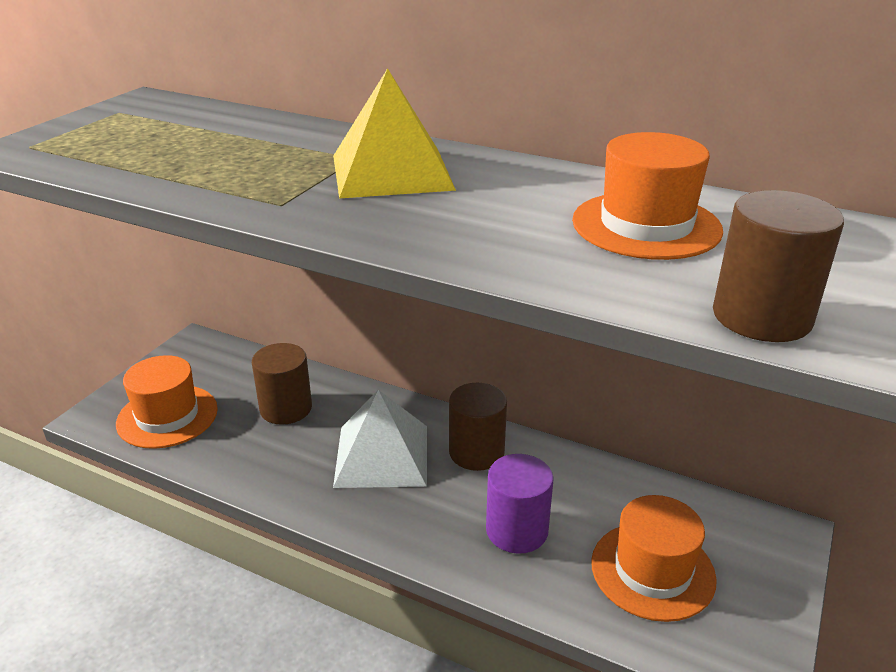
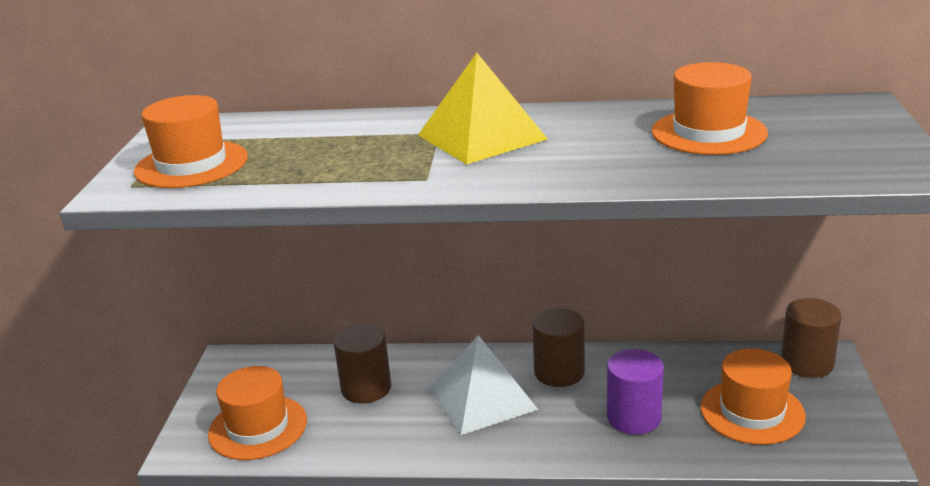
camera: 20 degrees left, 5 degrees down
(102, 138) = (191, 164): none -> orange hat
(761, 317) = (837, 170): brown cylinder -> brown cylinder (807, 363)

